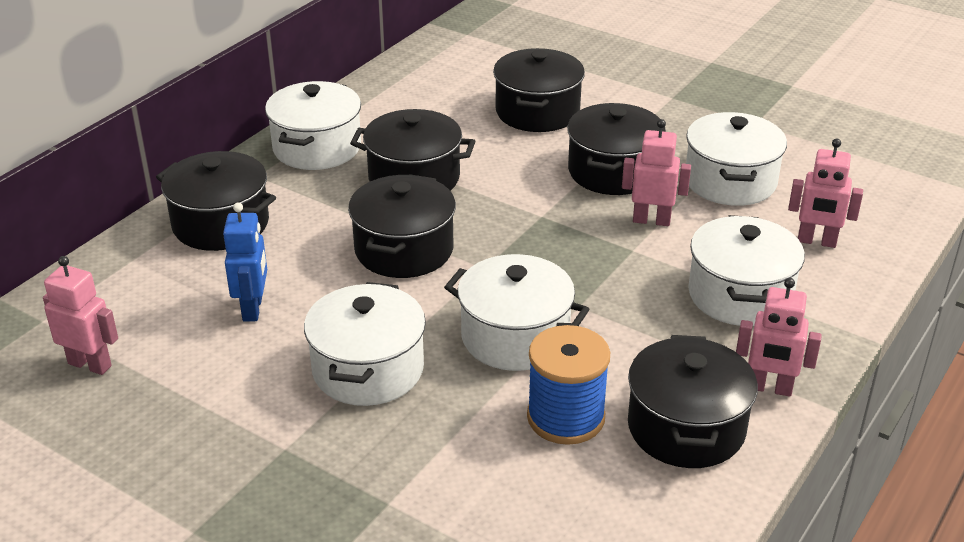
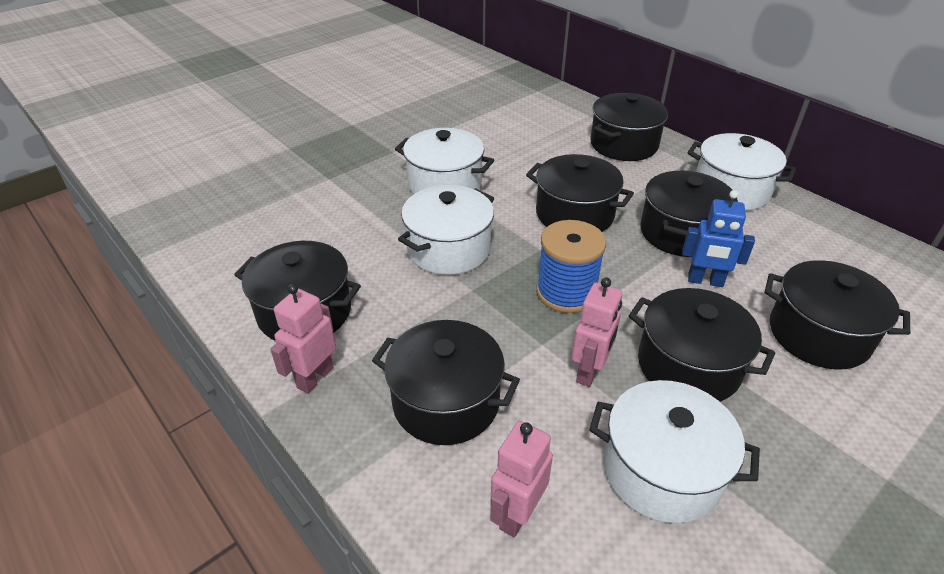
camera: 105 degrees right, 5 degrees up
(90, 364) = (493, 102): pink robot -> none
(253, 309) = (524, 150): blue robot -> blue robot (705, 281)
(565, 417) = (352, 256): blue spool -> blue spool (566, 292)
(740, 295) = (446, 402): white pot -> black pot

